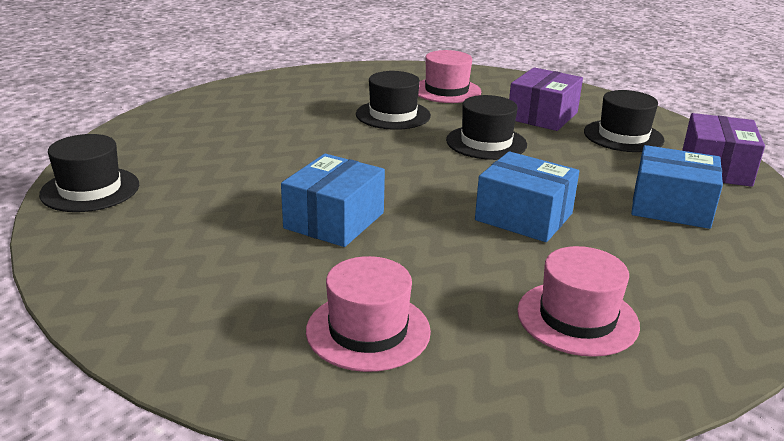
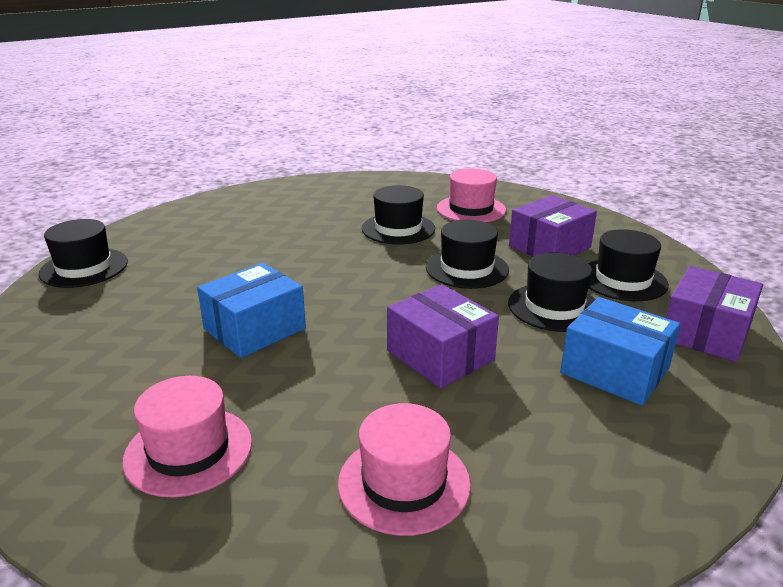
camera: 20 degrees right, 0 degrees up
(523, 217) = (440, 355): blue box -> purple box
(586, 165) = (554, 307): none -> black hat

